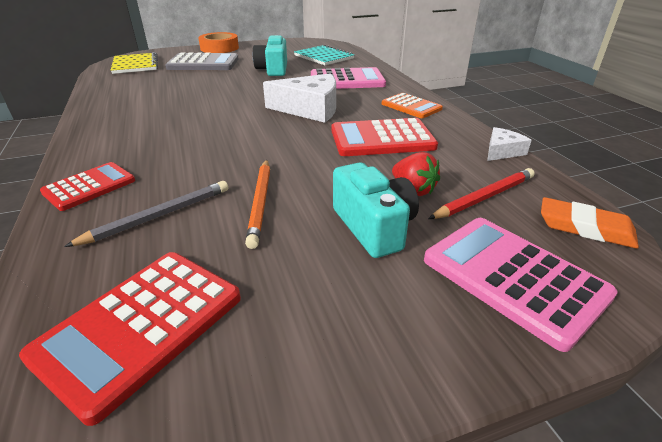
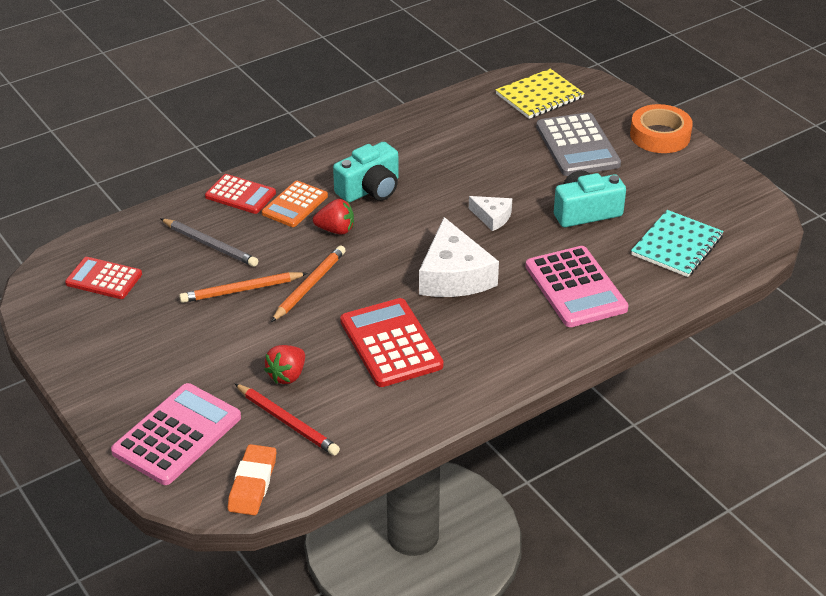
camera: 75 degrees right, 5 degrees up
(140, 326) = (104, 279): red calculator -> red calculator, size x0.64
(209, 144) = (336, 230): none -> red strawberry
(281, 164) = (309, 286): none -> orange pencil
(373, 227) = (223, 358): turquoise camera -> turquoise camera (370, 189)
(411, 106) = (500, 358): orange calculator -> orange calculator (295, 205)
(502, 151) = (392, 438): white cheese -> white cheese (492, 217)

